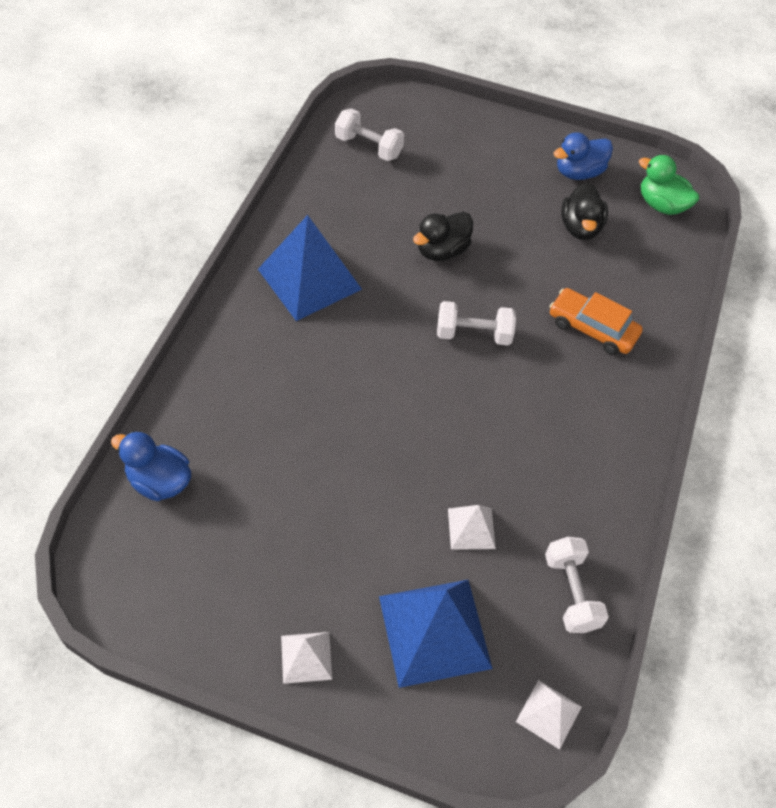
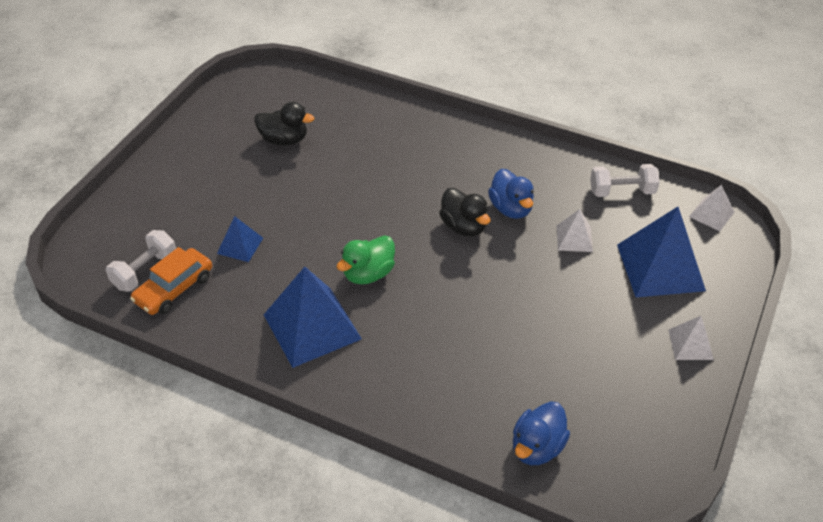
camera: 80 degrees left, 10 degrees down
(412, 210) = (240, 245): none -> blue pyramid
(442, 250) = (293, 229): black duck -> black duck (464, 226)
(473, 334) = (390, 218): white dumbbell -> none
(578, 172) = (220, 132): blue duck -> blue duck (511, 208)
(592, 328) = (392, 148): orange car -> orange car (174, 289)
(661, 205) = (269, 91): green duck -> green duck (368, 274)

